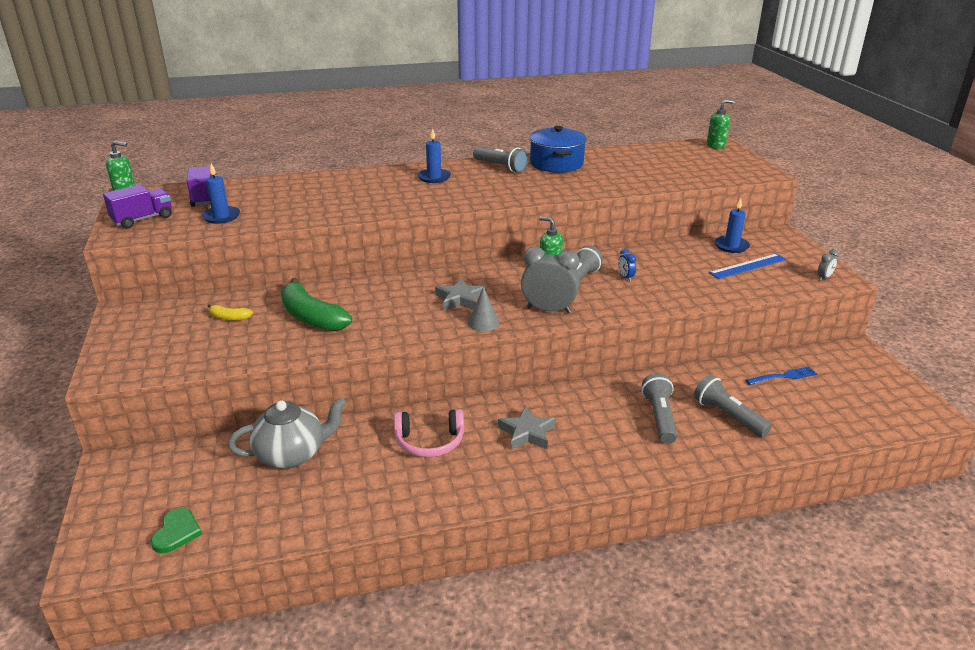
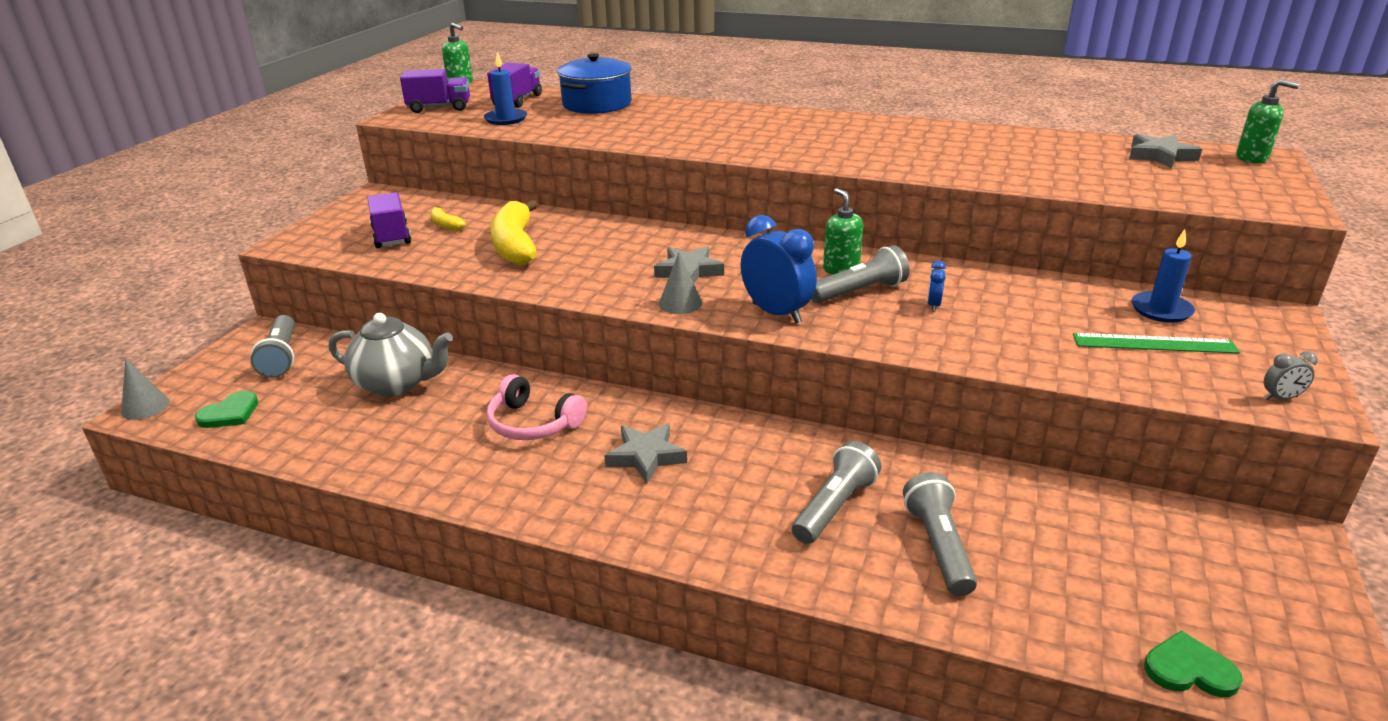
camera: 35 degrees right, 0 degrees up
(83, 561) = (145, 407): none -> grey cone
(194, 340) = (391, 236): none -> purple truck
(311, 317) = (515, 245): green banana -> yellow banana
(434, 177) = (775, 124): blue candle -> none
(500, 167) = (875, 127): grey flashlight -> grey flashlight (281, 357)
(548, 310) = (776, 313): grey clock -> blue clock
(556, 163) = (956, 136): blue pot -> blue pot (597, 104)
(674, 154) = (1160, 156): none -> grey star
(748, 266) = (1154, 344): blue ruler -> green ruler
(783, 376) = (1098, 529): blue fork -> none
(876, 426) = (1189, 669): none -> green heart

